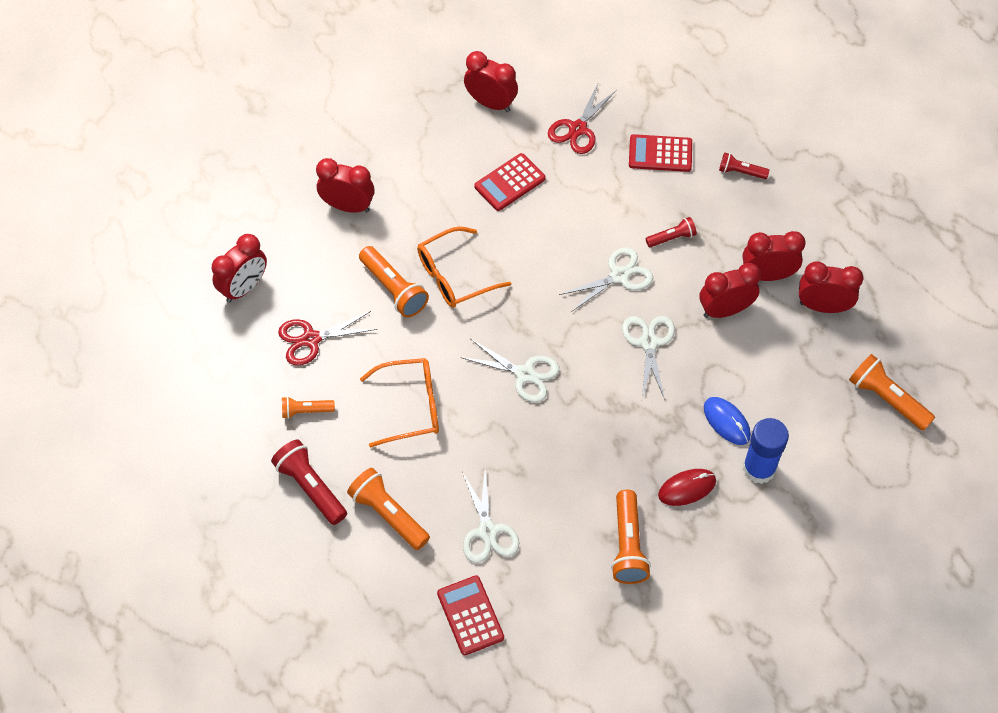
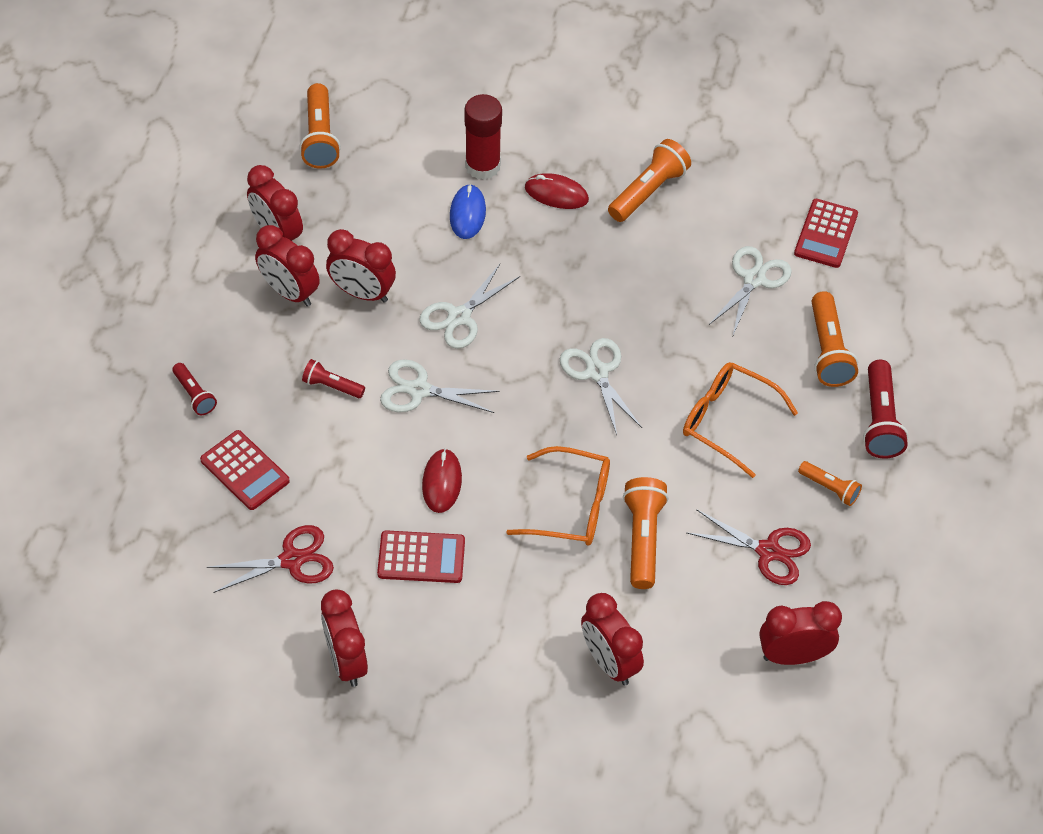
camera: 140 degrees left, 5 degrees down
(544, 232) = (442, 482): none -> red mouse
(759, 468) = (482, 166): blue glue stick -> red glue stick

